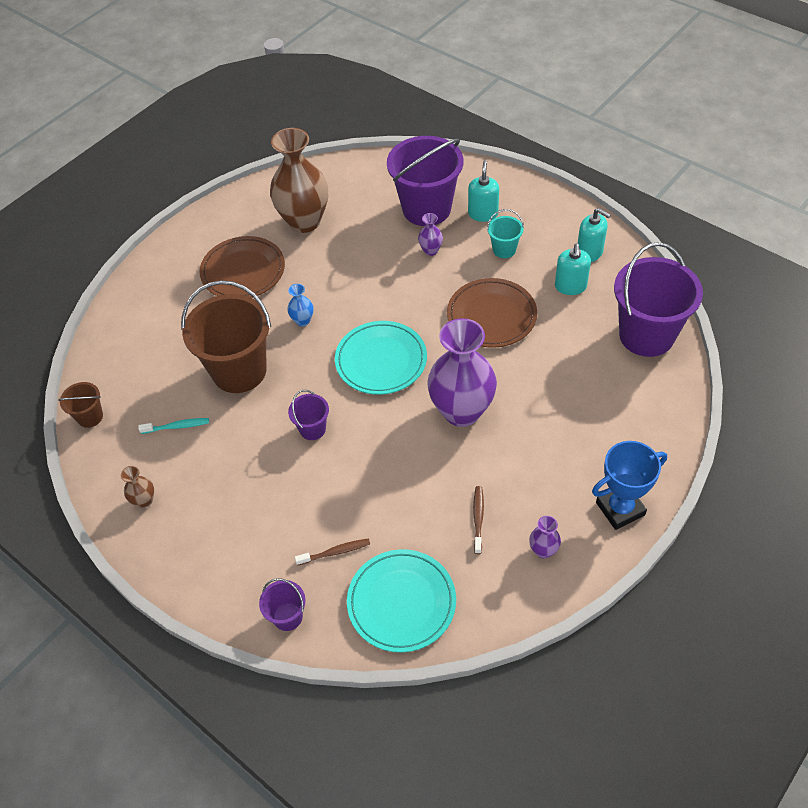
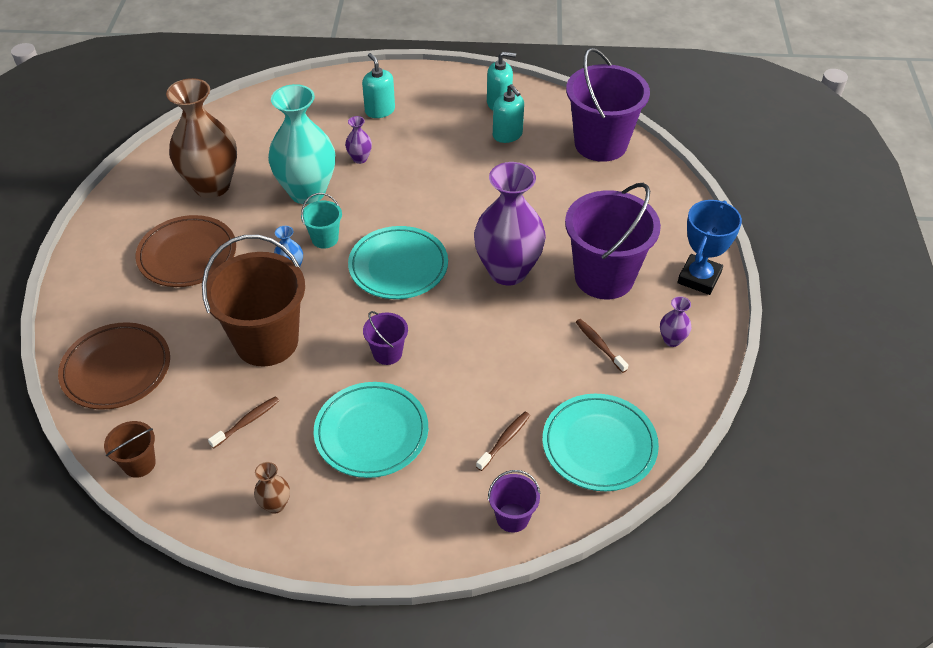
camera: 40 degrees left, 5 degrees down
(177, 426) = (247, 422): turquoise toothbrush -> brown toothbrush
(249, 486) = (371, 433): none -> turquoise plate
(367, 261) = (307, 192): none -> turquoise vase
(426, 209) = (324, 127): purple bucket -> purple bucket (604, 277)
(491, 316) = (463, 186): brown plate -> brown plate (116, 369)
(504, 249) = (425, 130): turquoise bucket -> turquoise bucket (325, 239)

